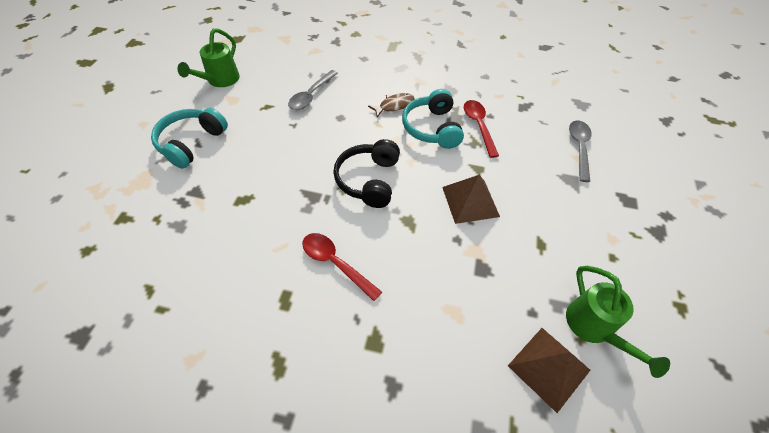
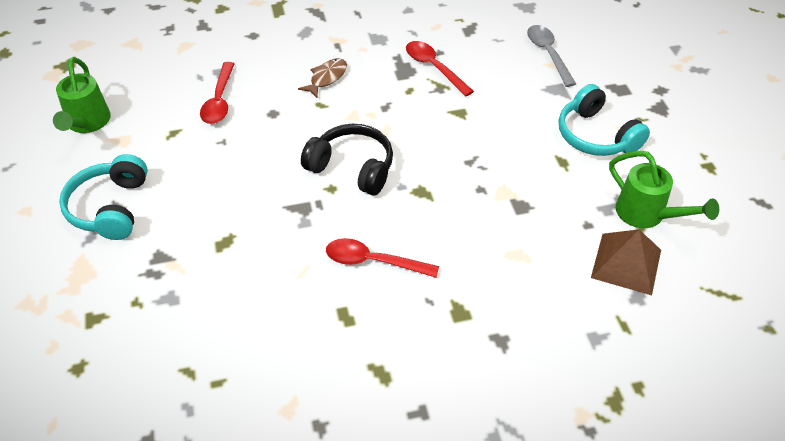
camera: 25 degrees left, 5 degrees down
(311, 95) = (219, 100): grey spoon -> red spoon
(368, 180) = (352, 168): black headphones -> black headphones turned 135 degrees clockwise
(432, 128) = (385, 88): turquoise headphones -> turquoise headphones (596, 136)
(470, 201) = (471, 148): brown pyramid -> none

